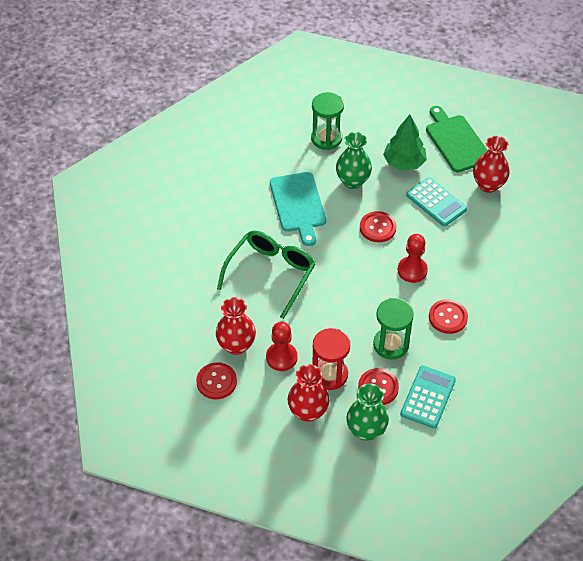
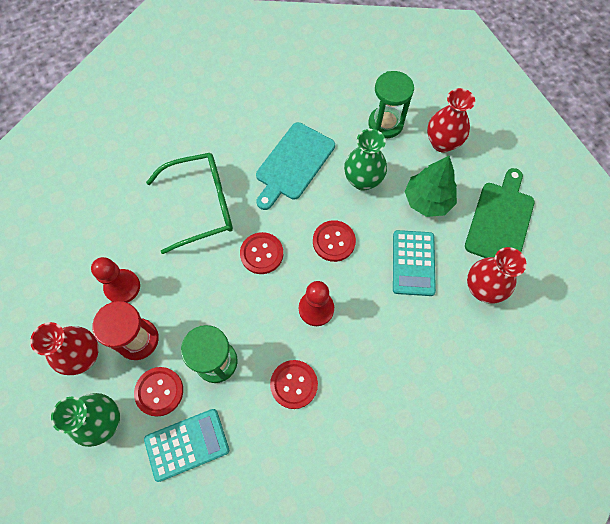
camera: 45 degrees right, 15 degrees up
(216, 382) = (55, 260): red button -> red button (261, 254)
(236, 345) = (104, 243): red vase -> red vase (442, 143)

